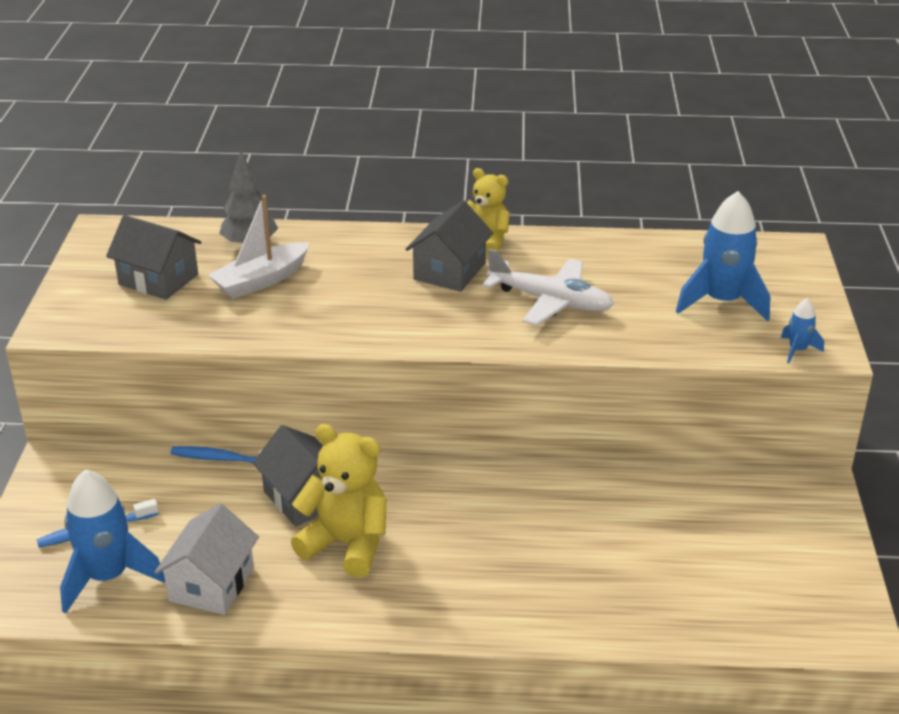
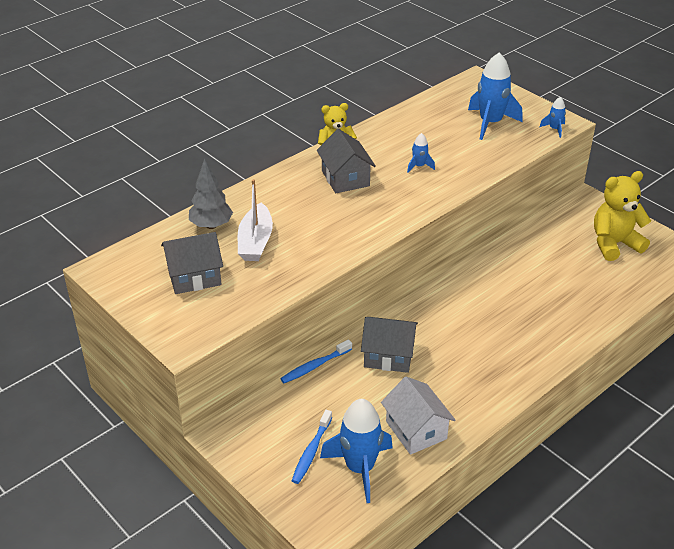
camera: 45 degrees left, 5 degrees up
(346, 544) = (445, 363): yellow teddy bear -> yellow teddy bear (614, 244)
(550, 301) = (419, 166): white plane -> blue rocket

